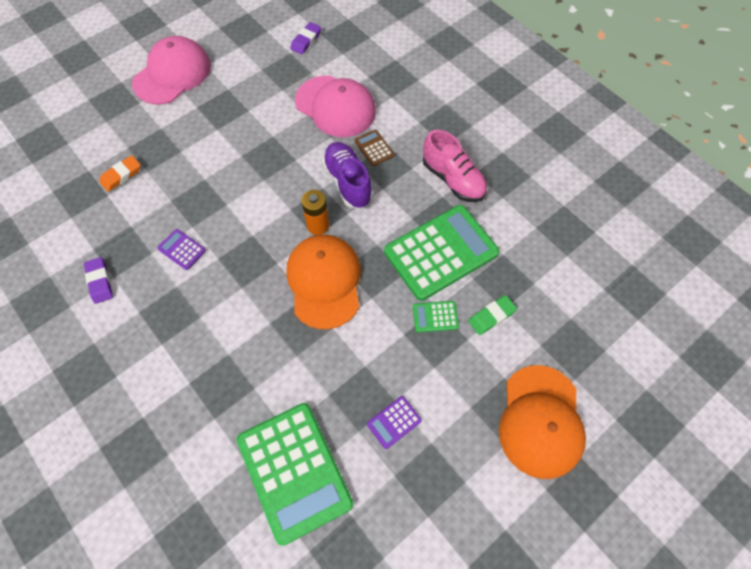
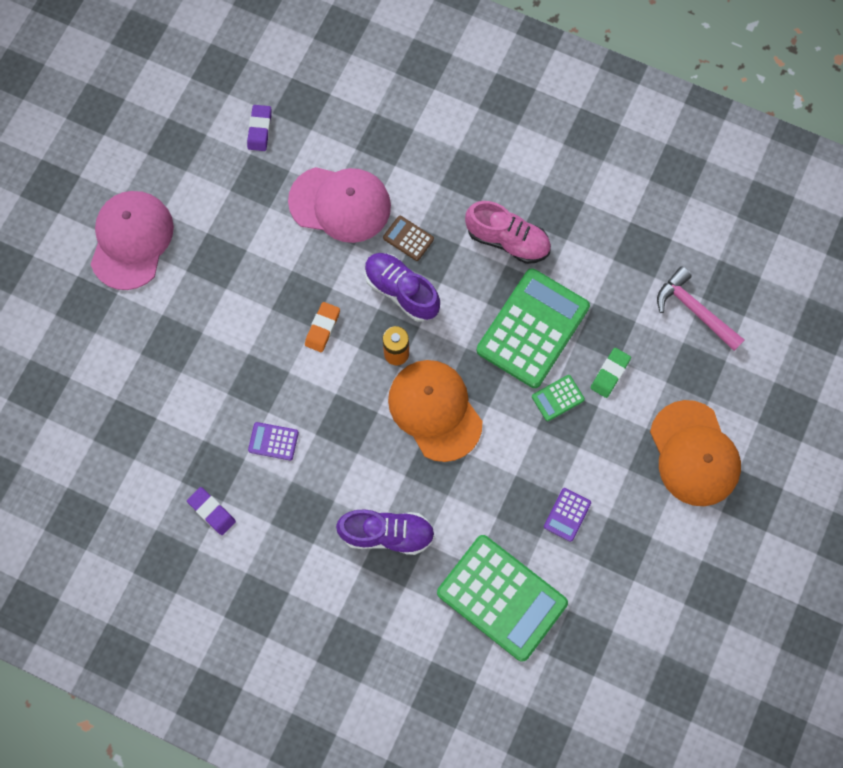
camera: 25 degrees left, 10 degrees up
(121, 175) = (156, 389): orange eraser -> orange eraser (322, 328)
(227, 365) = (387, 533): none -> purple shoe
(592, 296) = (694, 310): none -> pink hammer

